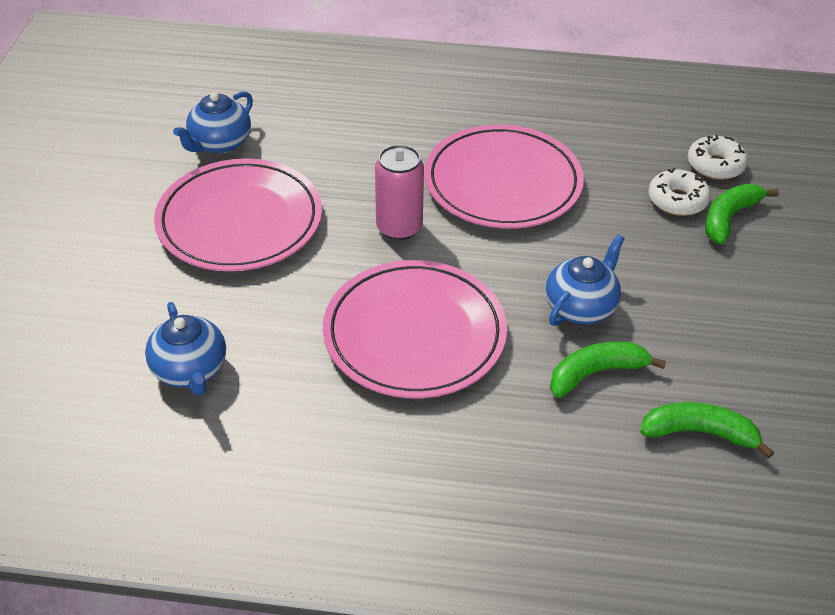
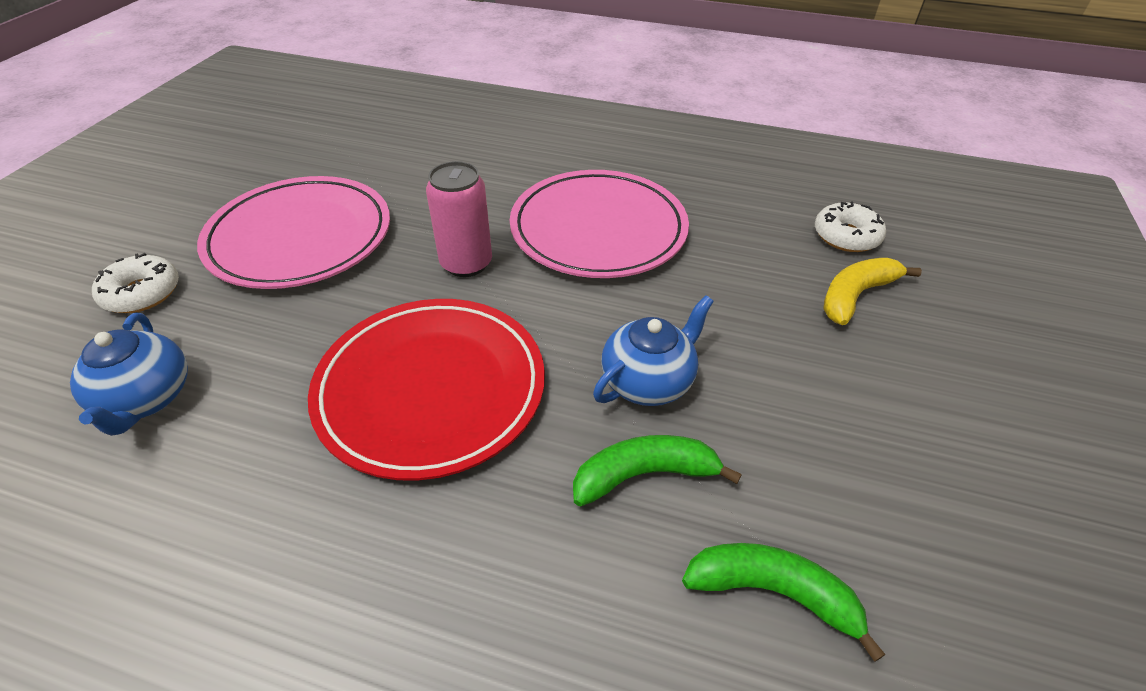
camera: 10 degrees right, 0 degrees up
(220, 143) = (323, 163): blue teapot -> none
(414, 334) = (431, 389): pink plate -> red plate
(677, 200) = (795, 269): white donut -> white donut (142, 293)
(729, 218) = (855, 296): green banana -> yellow banana

